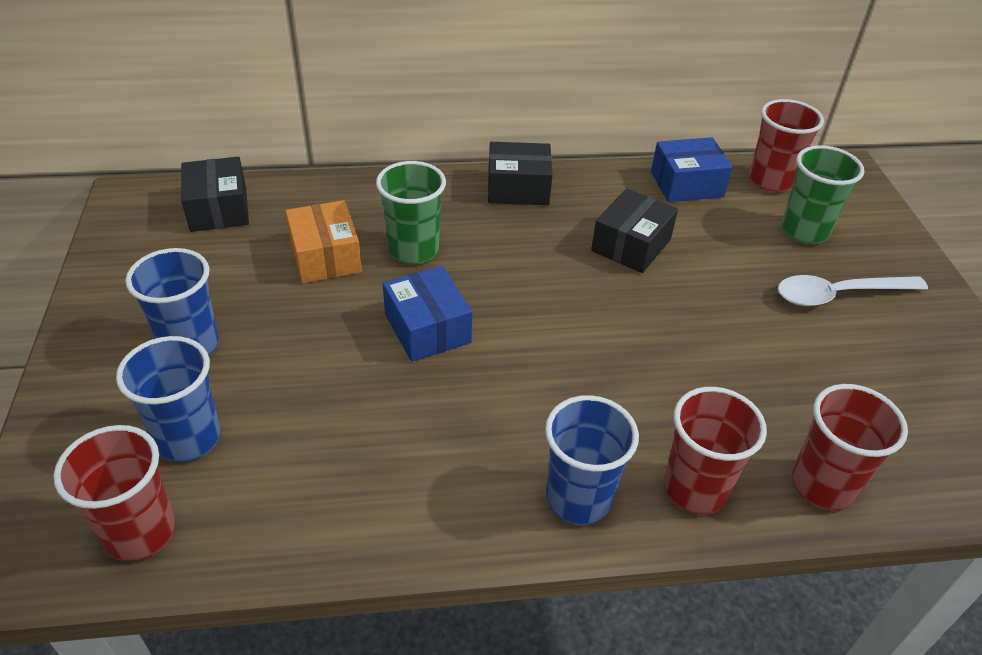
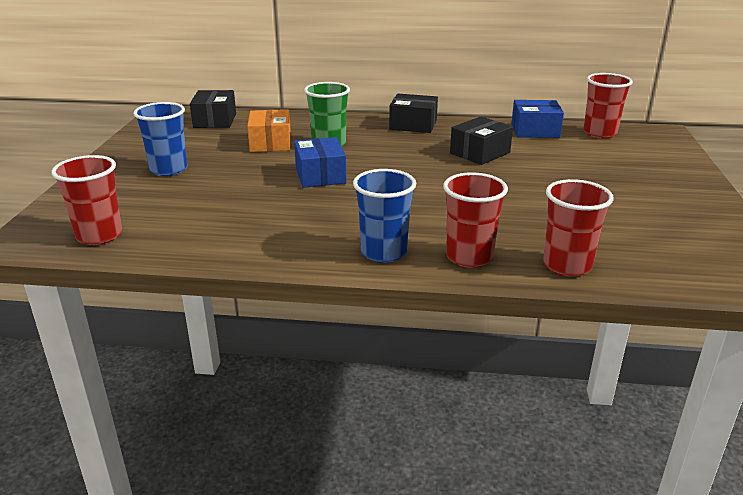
camera: 15 degrees right, 15 degrees down
(188, 438) = (147, 204): blue cup -> none
(804, 231) = (614, 156): green cup -> none
(838, 295) = (625, 185): white spoon -> none

